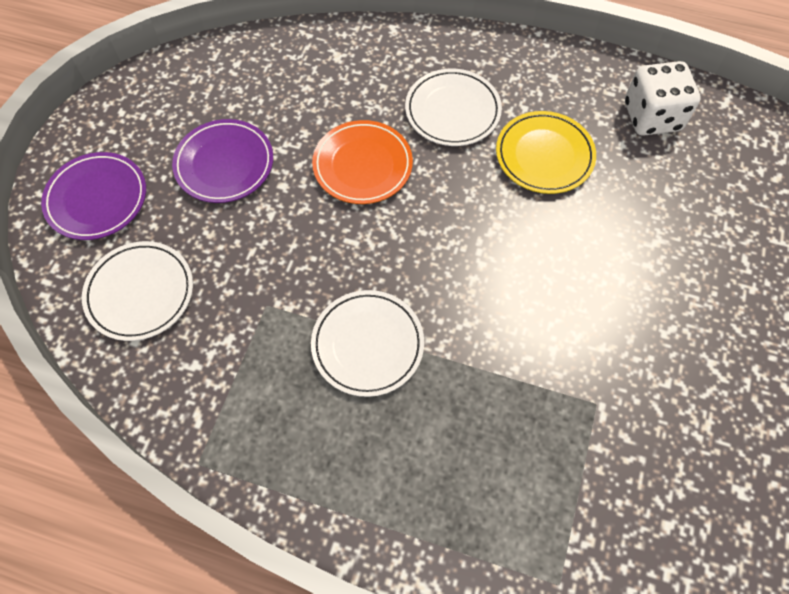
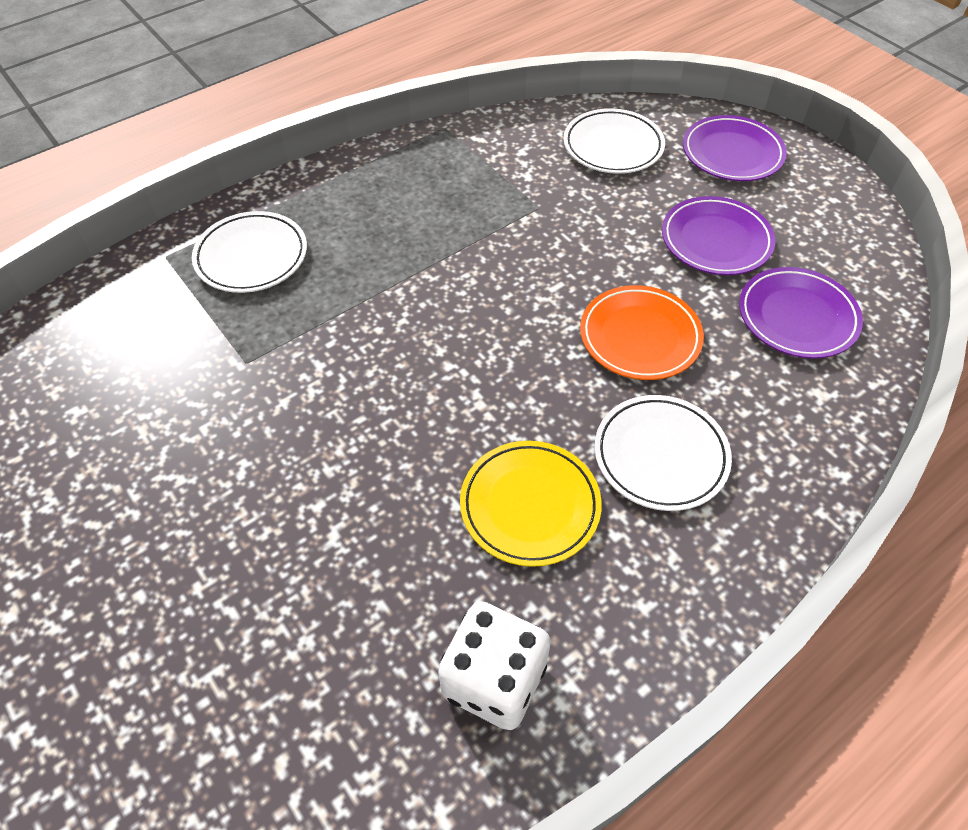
camera: 125 degrees right, 10 degrees down
(275, 89) = (797, 317): none -> purple plate
(367, 344) = (446, 248): white plate -> white plate (251, 256)

